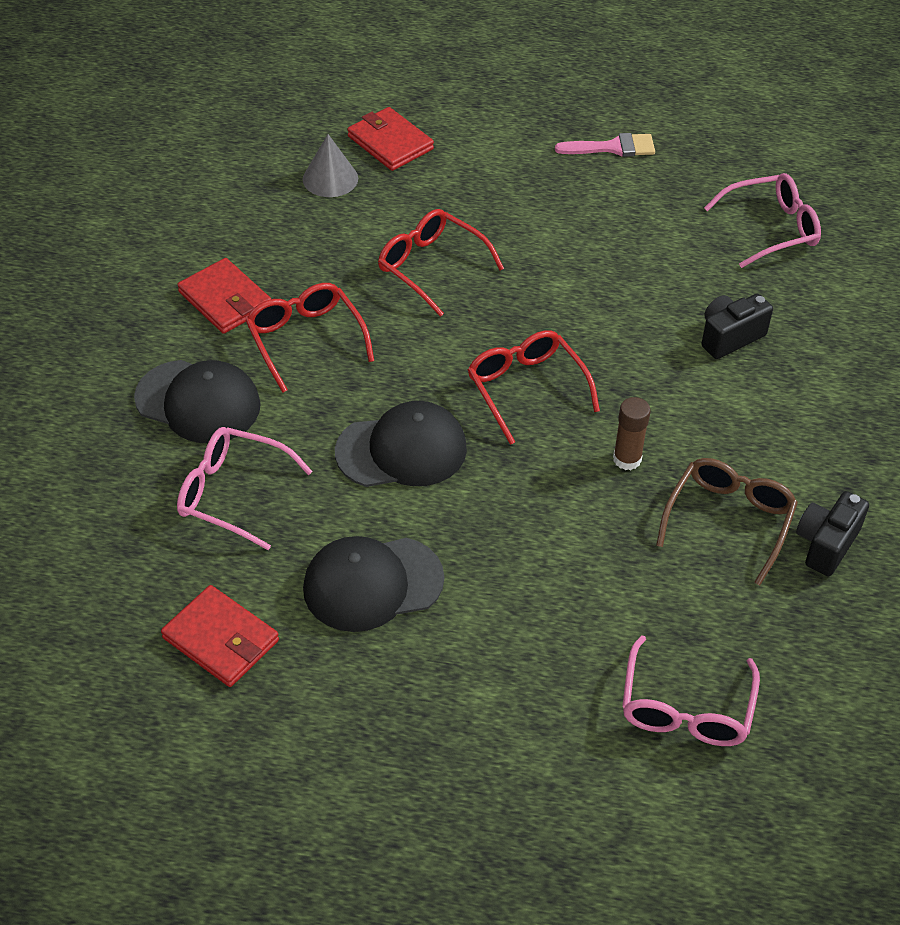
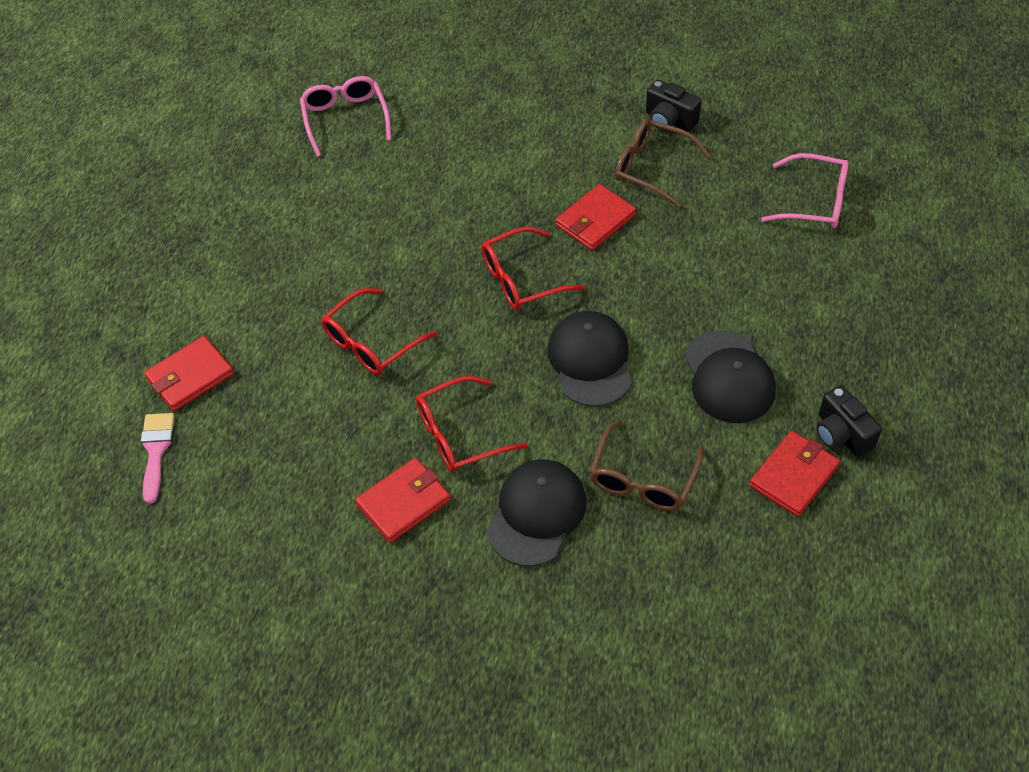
camera: 85 degrees left, 5 degrees up
(233, 493) = (643, 478): pink glasses -> brown glasses
(330, 178) = (237, 424): grey cone -> none
(613, 147) = (226, 211): pink brush -> pink brush (156, 450)
(627, 459) = (595, 220): brown glue stick -> red wallet
(729, 337) = (467, 153): black camera -> black camera (841, 434)

